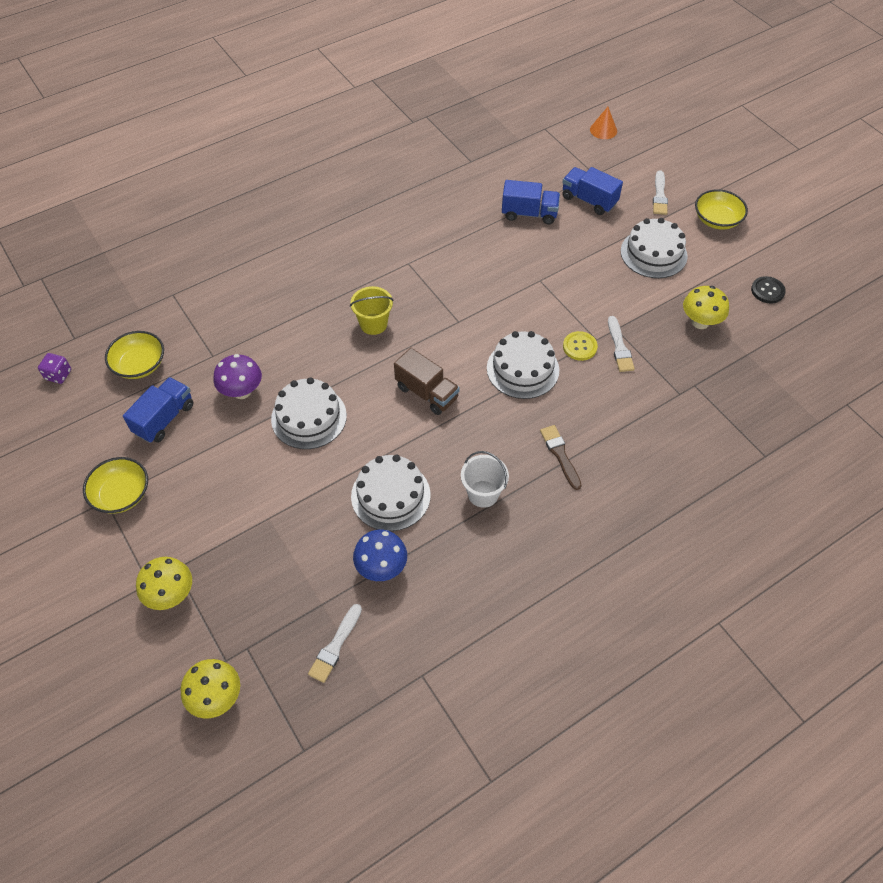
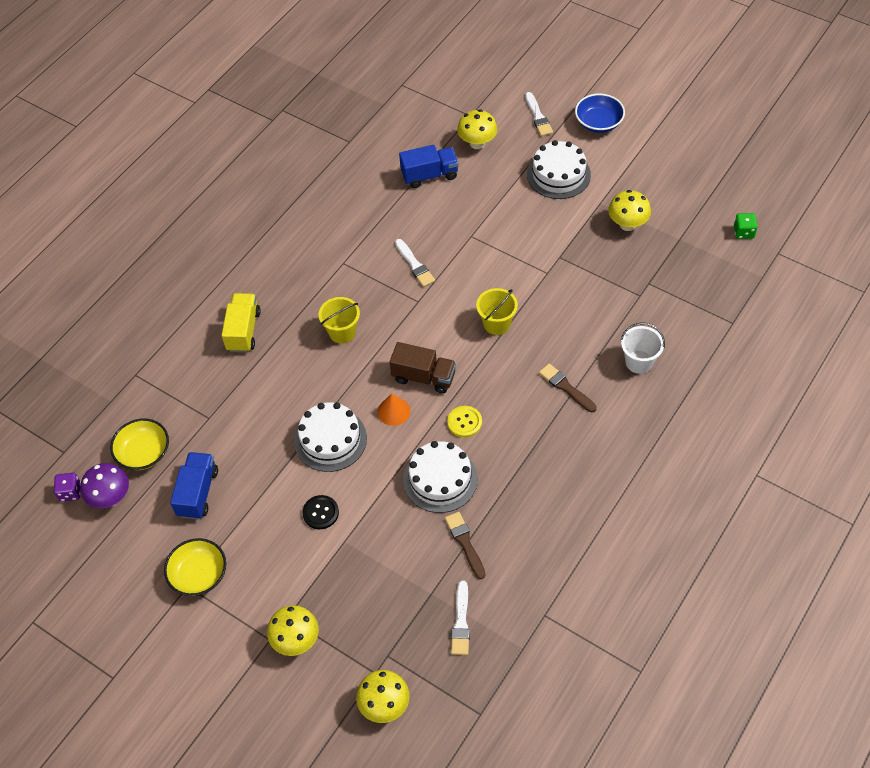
camera: 20 degrees left, 0 degrees up
(242, 391) = (255, 440): purple mushroom -> purple mushroom (111, 498)
(286, 291) = (243, 331): none -> yellow truck
(381, 567) = (465, 543): blue mushroom -> brown brush
(483, 494) = (518, 446): white bucket -> white bucket (639, 362)
(522, 369) = (496, 324): white cake -> yellow bucket
(579, 347) = (536, 285): yellow button -> yellow button (464, 422)
(589, 200) = (477, 143): blue truck -> yellow mushroom
(603, 130) = (456, 68): orange cone -> orange cone (393, 411)
(619, 347) = (570, 273): white brush -> white brush (415, 265)
(717, 220) = (598, 123): yellow bowl -> blue bowl
(767, 291) = (671, 175): black button -> black button (320, 513)
(819, 371) = (743, 232): none -> green dice

